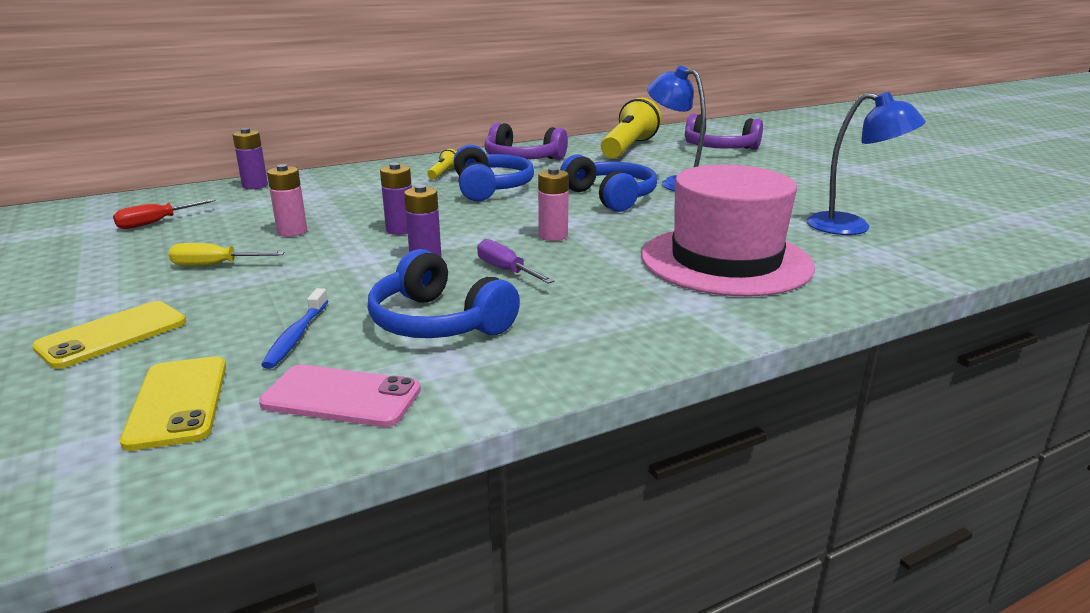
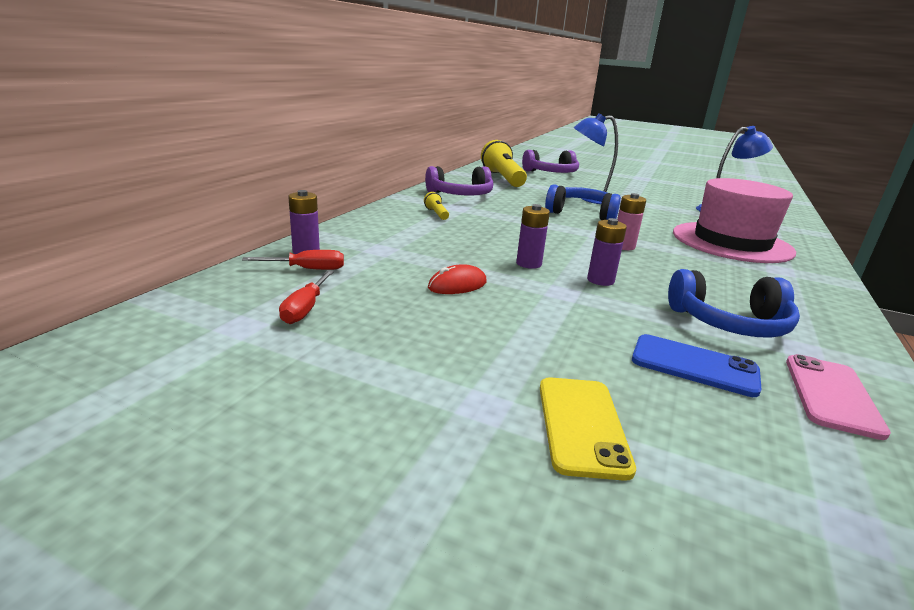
camera: 40 degrees left, 0 degrees up
(178, 402) = (781, 452): yellow phone -> none
(215, 265) = (479, 331): yellow screwdriver -> none
(223, 198) = (307, 269): none -> red screwdriver
(292, 232) = (457, 285): pink battery -> red mouse
(296, 336) = (694, 365): blue toothbrush -> blue phone
(341, 397) = (831, 395): pink phone -> pink phone turned 45 degrees counterclockwise
(490, 188) = (498, 220): blue headphones -> none
(506, 270) = (664, 276): purple screwdriver -> none

